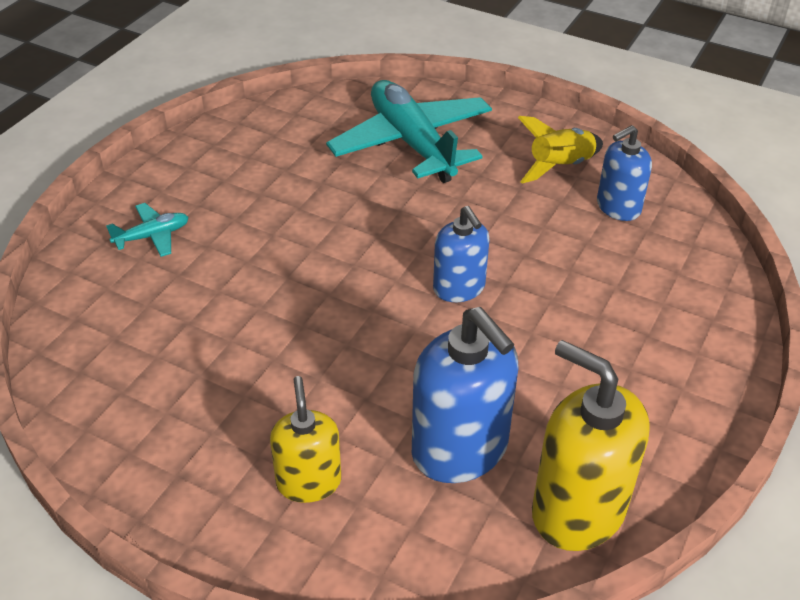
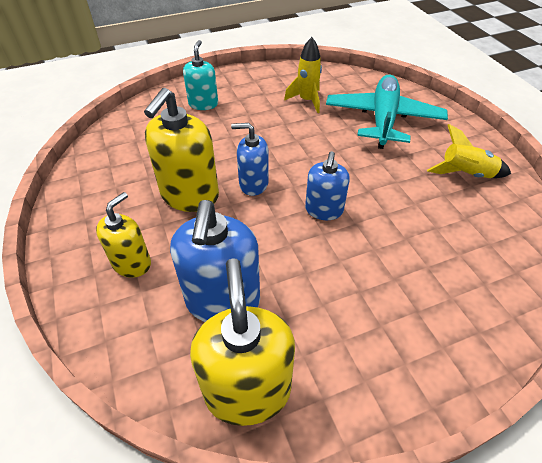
camera: 40 degrees right, 5 degrees up
(152, 236) = (203, 104): turquoise plane -> turquoise soap dispenser
(282, 363) = (189, 195): none -> yellow soap dispenser
(293, 163) = (307, 100): none -> yellow rocket
(618, 207) = (482, 218): blue soap dispenser -> blue soap dispenser (253, 184)

